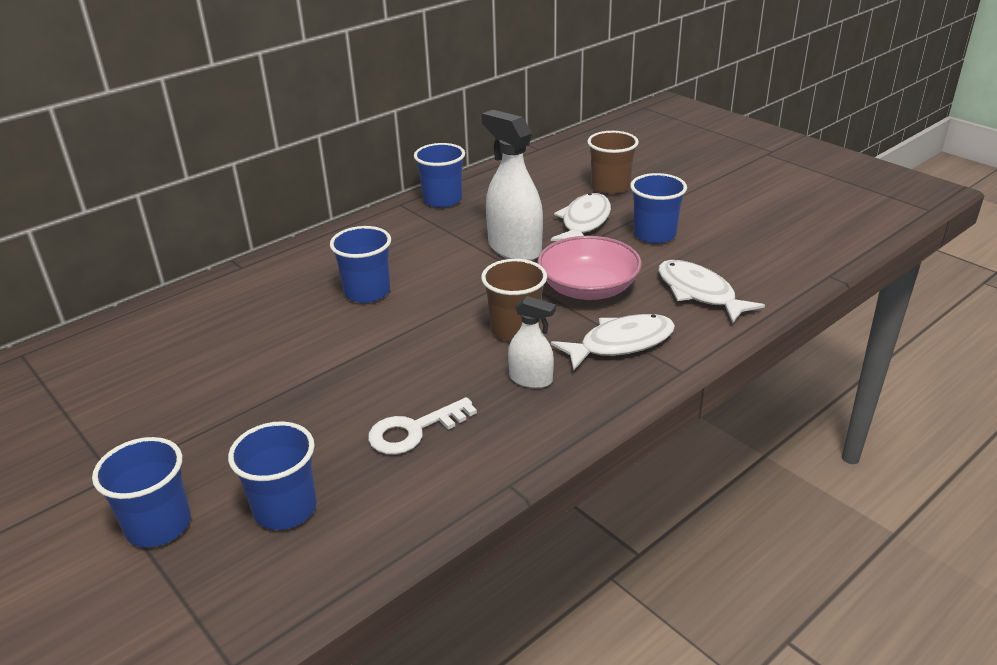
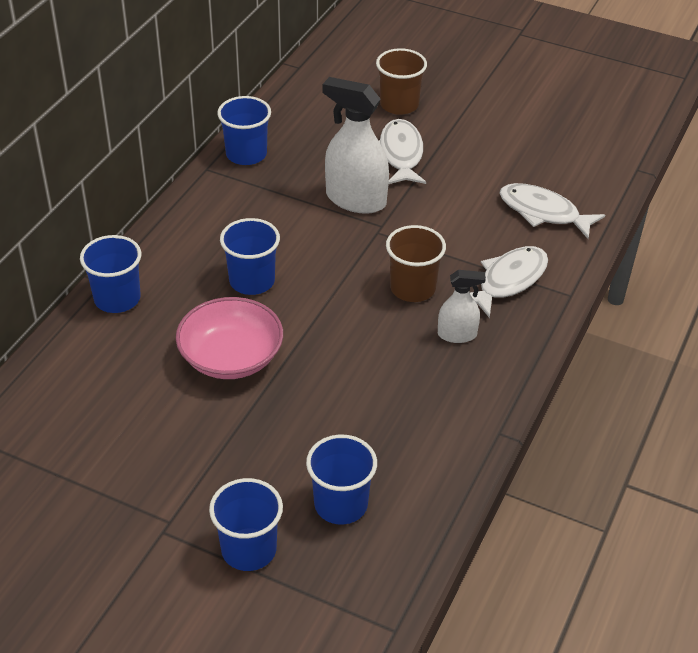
camera: 25 degrees left, 10 degrees up
(414, 430) = (394, 408): white key -> none
(588, 288) = (448, 230): pink bowl -> pink bowl (231, 357)
(654, 234) = (471, 155): blue cup -> blue cup (117, 299)

